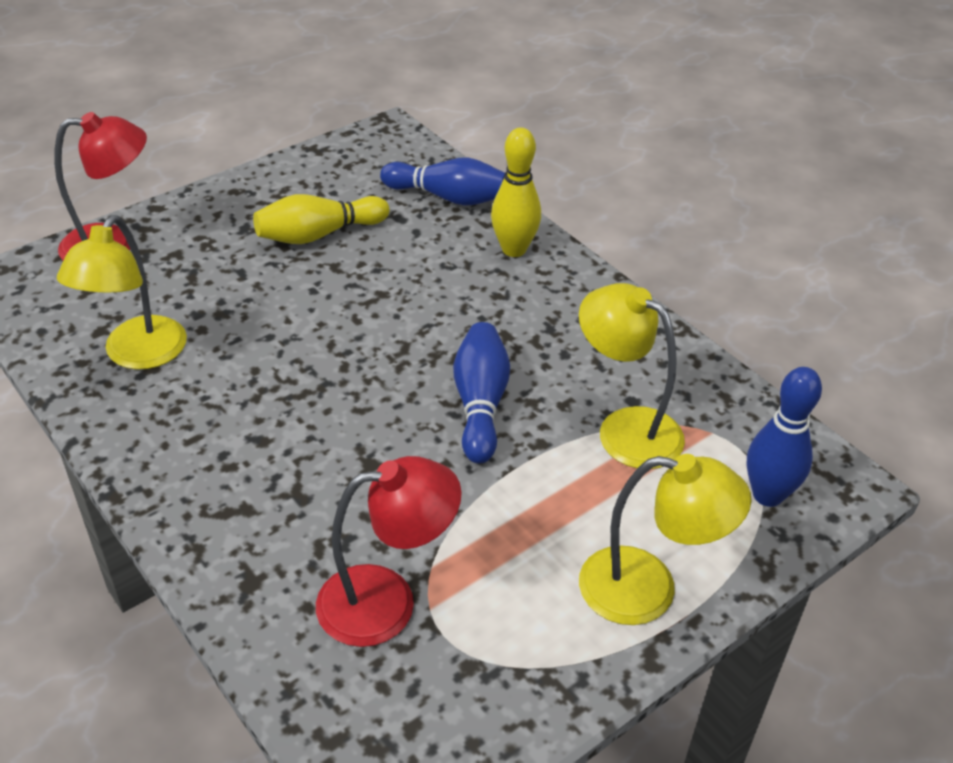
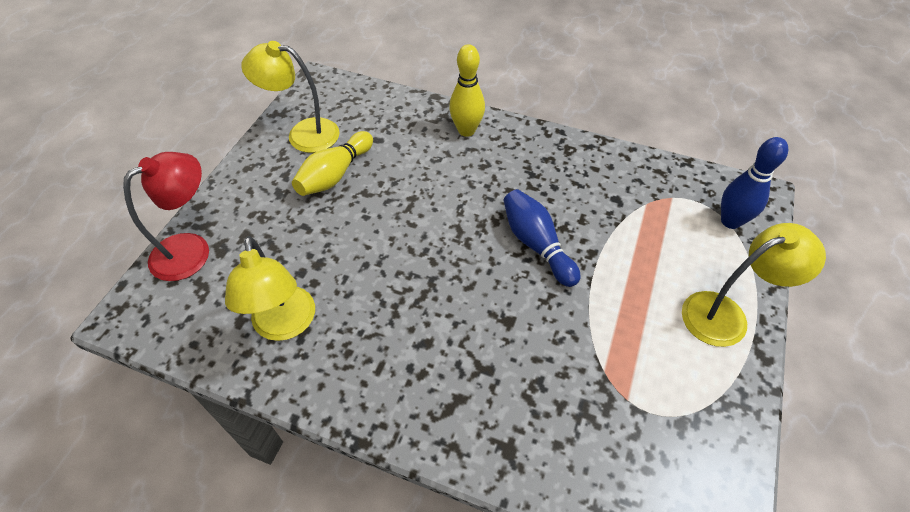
camera: 30 degrees left, 10 degrees up
(387, 601) = (600, 410): red lamp -> none
(448, 197) = (396, 112): blue bowling pin -> none
(625, 428) = (627, 218): yellow lamp -> yellow lamp (303, 134)

